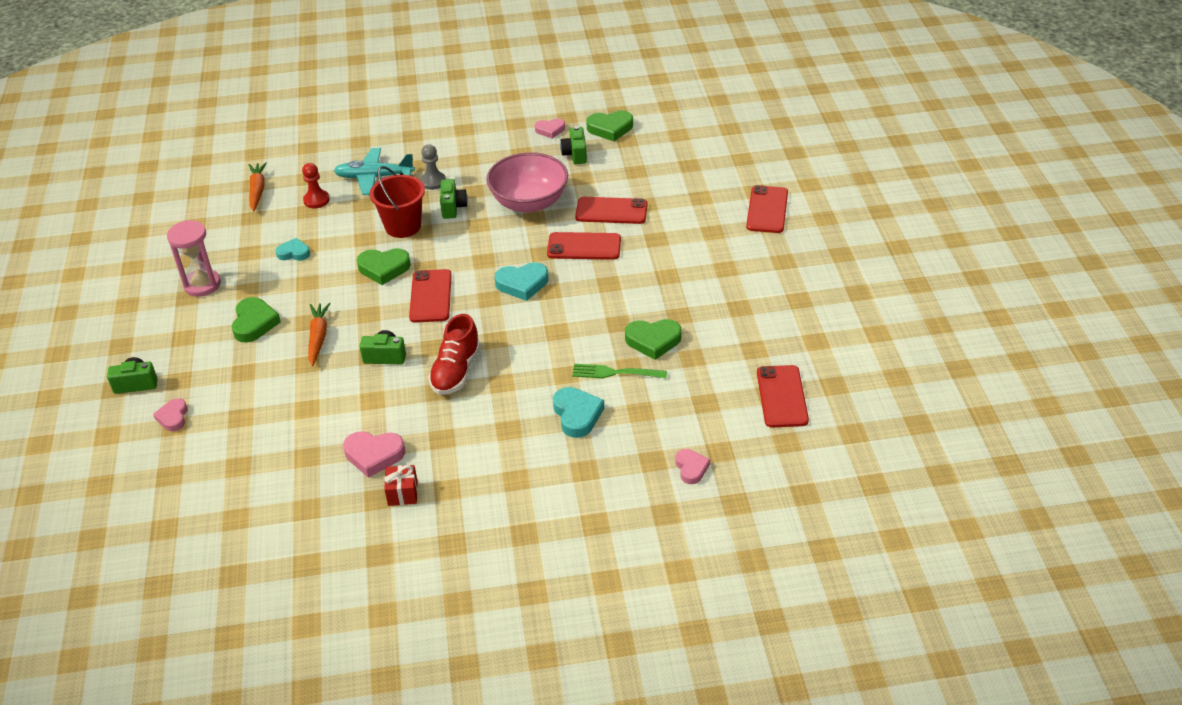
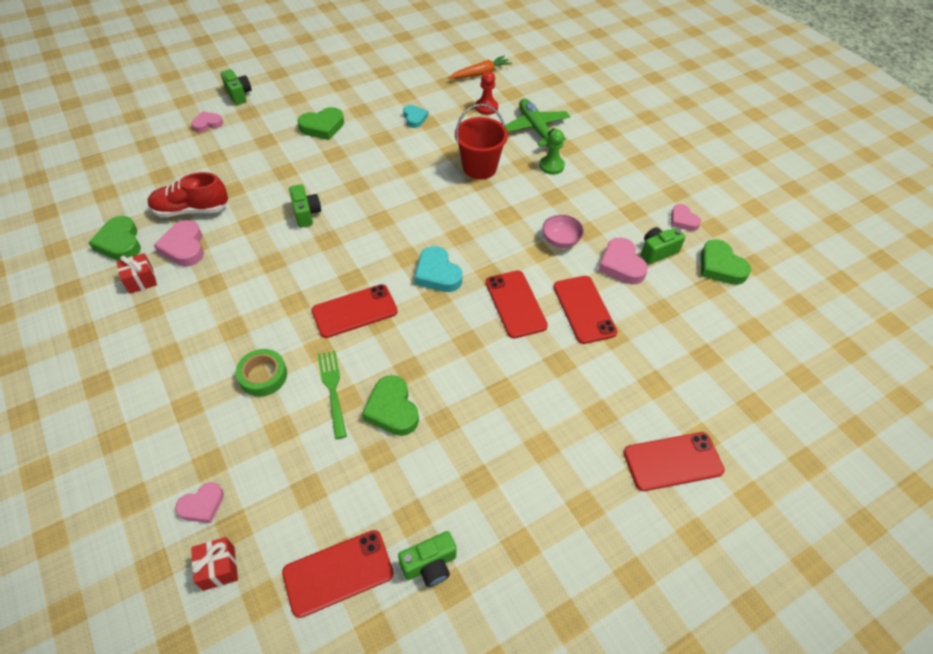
camera: 65 degrees right, 10 degrees up
(202, 285) = (356, 86): pink hourglass -> none
(318, 337) = (317, 166): orange carrot -> none
(374, 177) = (535, 129): turquoise plane -> green plane
(384, 268) = (418, 175): green heart -> green heart (120, 243)
(431, 296) = (394, 216): red phone -> red phone (354, 311)
(433, 182) = (551, 166): grey pawn -> green pawn
(453, 207) = (523, 190): green camera -> green camera (430, 565)
(456, 371) = (300, 265): red shoe -> red shoe (191, 210)
(529, 202) = (560, 240): pink bowl -> pink bowl, size x0.48
(577, 177) = (621, 265): none -> pink heart
(577, 415) = (263, 376): turquoise heart -> green tape
(751, 463) = (219, 568): none -> red gift

